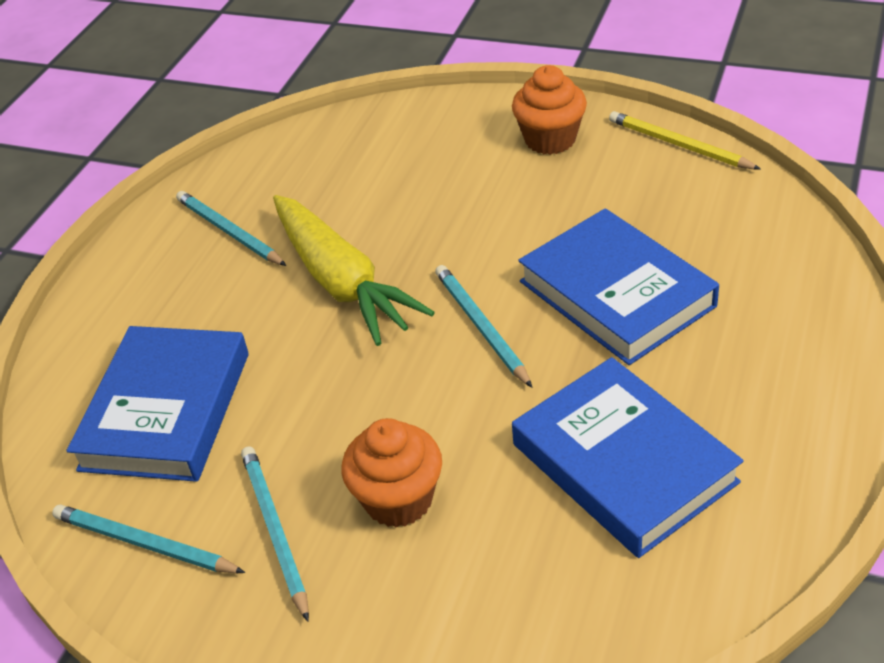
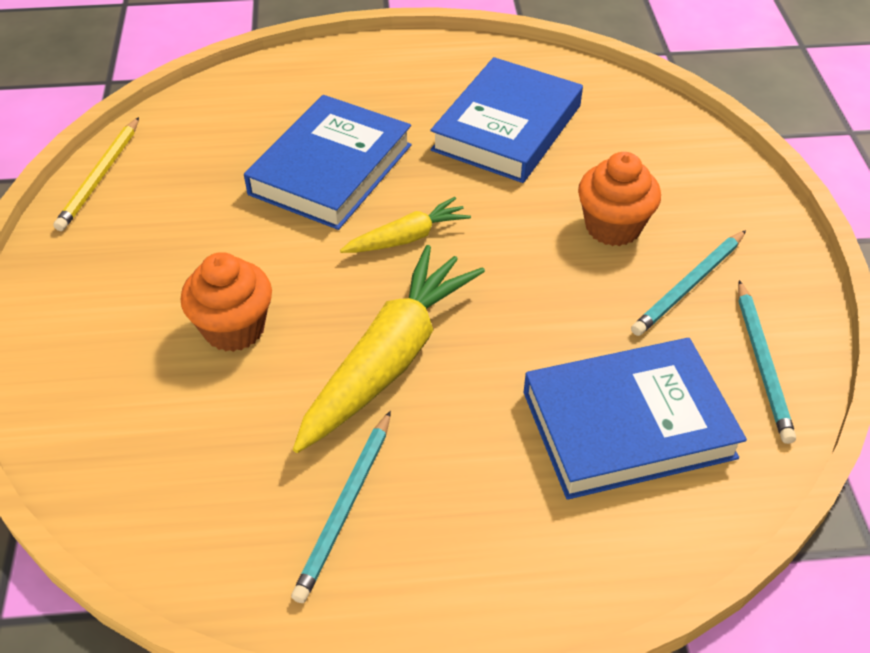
camera: 120 degrees left, 5 degrees up
(481, 327) = (407, 238): turquoise pencil -> yellow carrot
(550, 139) = (101, 269): orange cupcake -> orange cupcake (234, 328)

